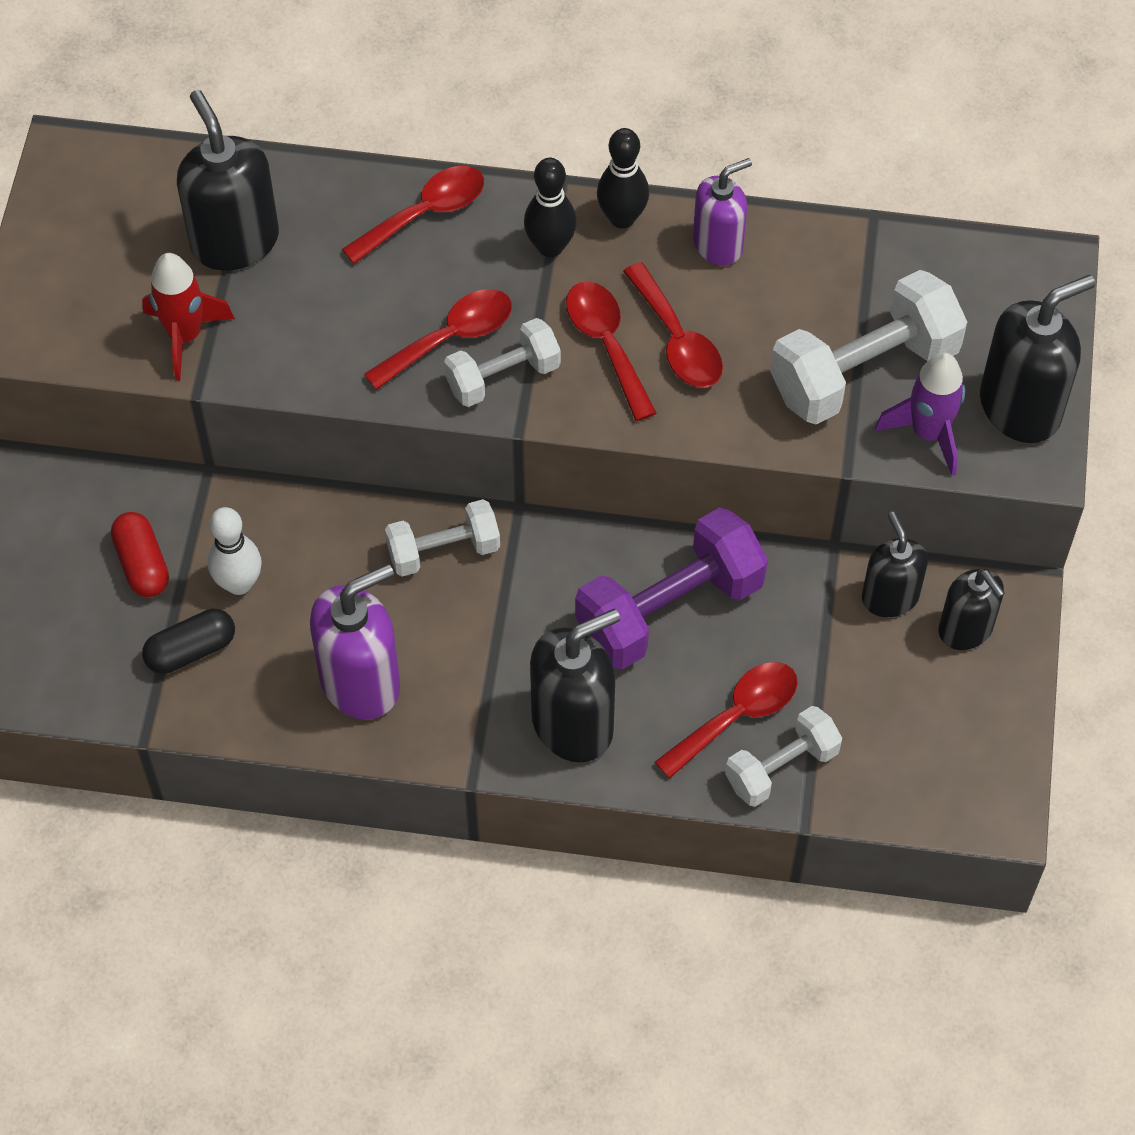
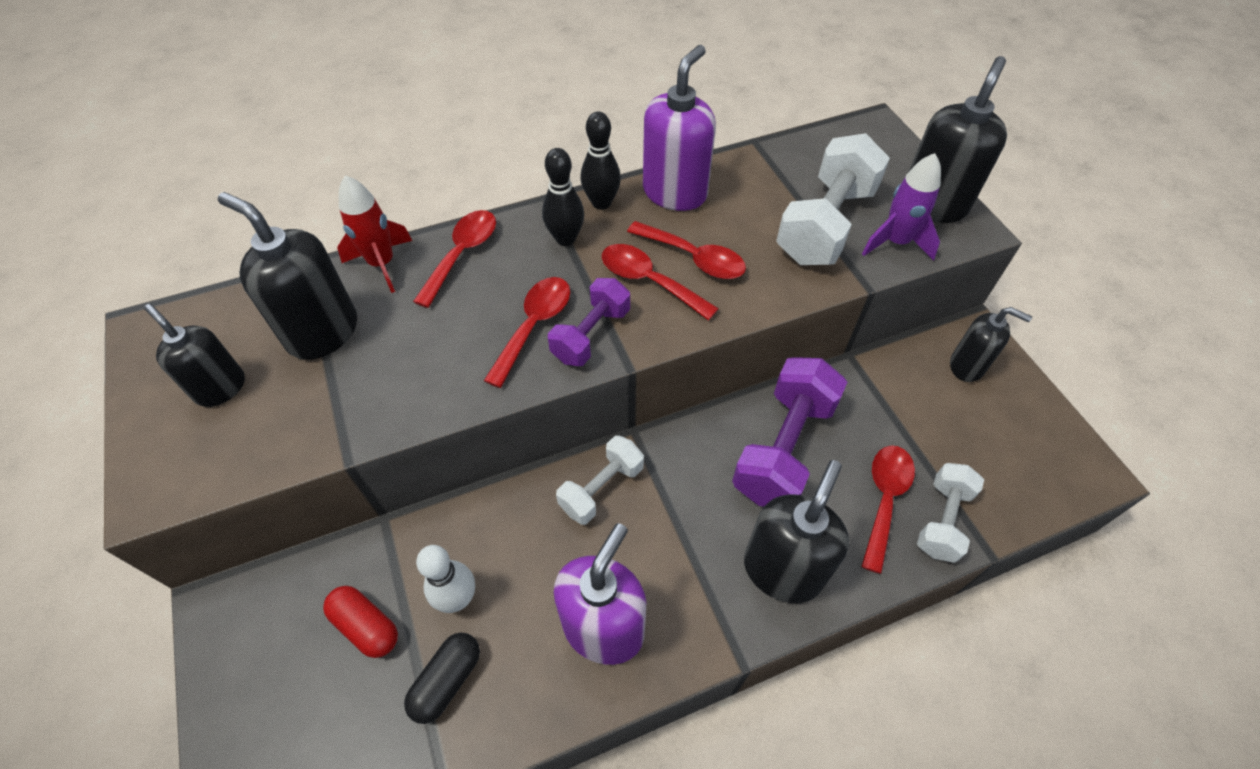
camera: 30 degrees left, 5 degrees down
(185, 336) = (315, 419): red rocket -> red rocket (382, 264)
(503, 377) = (591, 335): white dumbbell -> purple dumbbell
(718, 244) = (675, 193): purple soap dispenser -> purple soap dispenser, size x1.56
(889, 597) = (908, 369): black soap dispenser -> black soap dispenser (220, 388)

